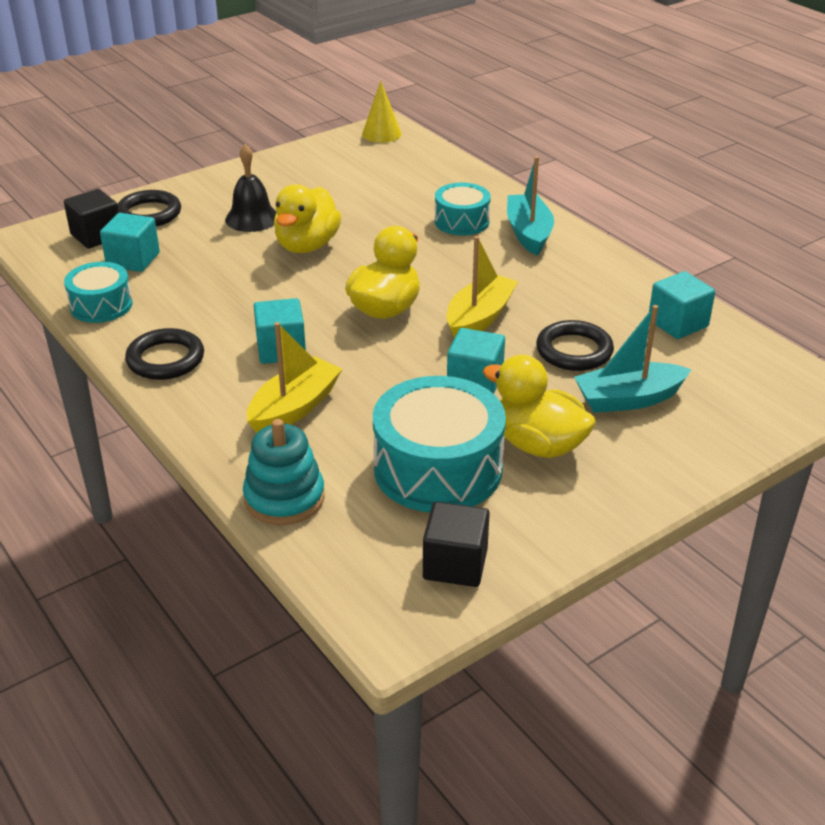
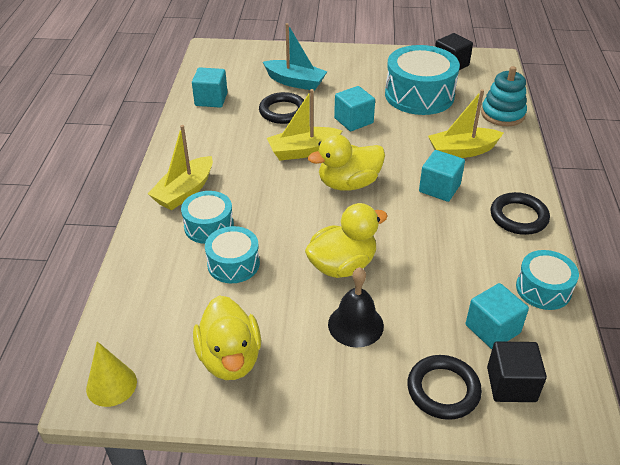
camera: 140 degrees left, 5 degrees up
(400, 210) = (233, 264): none -> turquoise drum
(528, 233) = (184, 192): turquoise boat -> yellow boat
(538, 445) = (363, 84): yellow duck -> yellow duck (230, 358)

